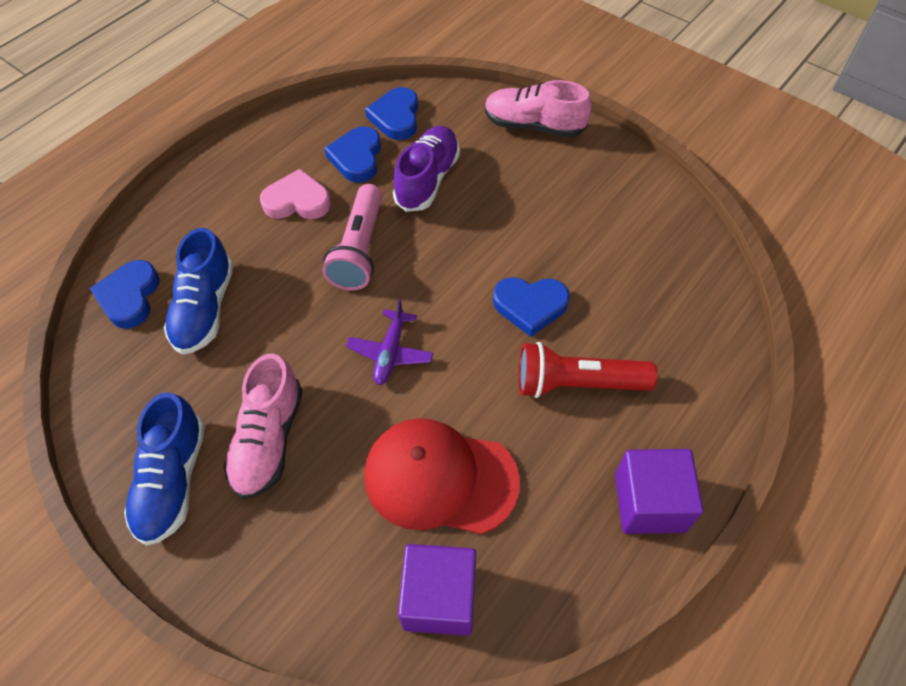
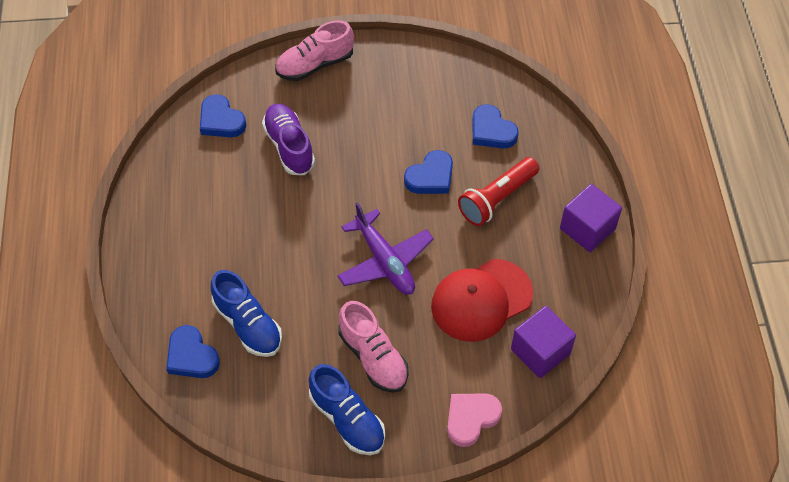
camera: 45 degrees left, 0 degrees up
(297, 201) = (223, 220): pink heart -> pink heart (471, 419)
(357, 158) = (228, 165): blue heart -> blue heart (491, 131)
(359, 249) = (298, 219): pink flashlight -> none
(390, 352) = (385, 261): purple plane -> purple plane, size x1.62

